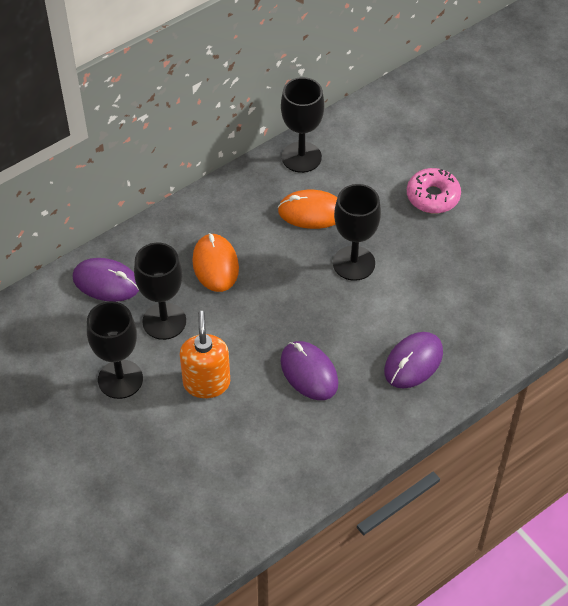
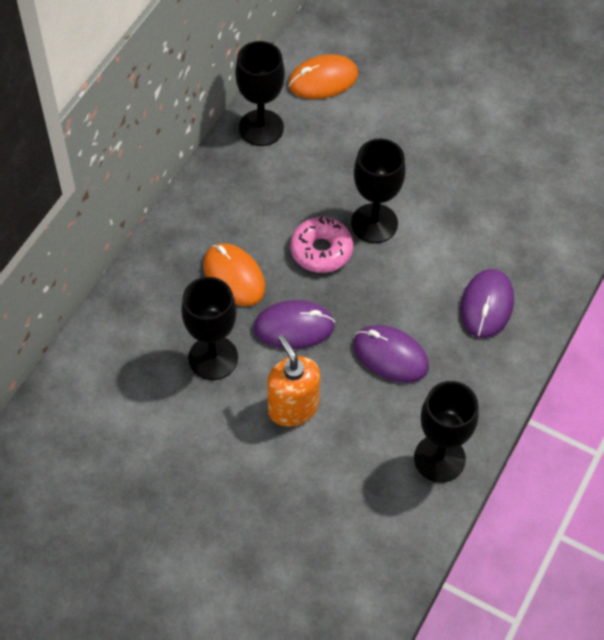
camera: 25 degrees left, 5 degrees up
(106, 282) = (128, 338): purple mouse -> purple mouse (294, 327)
(120, 379) = (200, 438): black goblet -> black goblet (439, 458)
(311, 212) = (303, 183): orange mouse -> orange mouse (323, 80)
(433, 196) = (415, 124): pink donut -> pink donut (321, 250)

